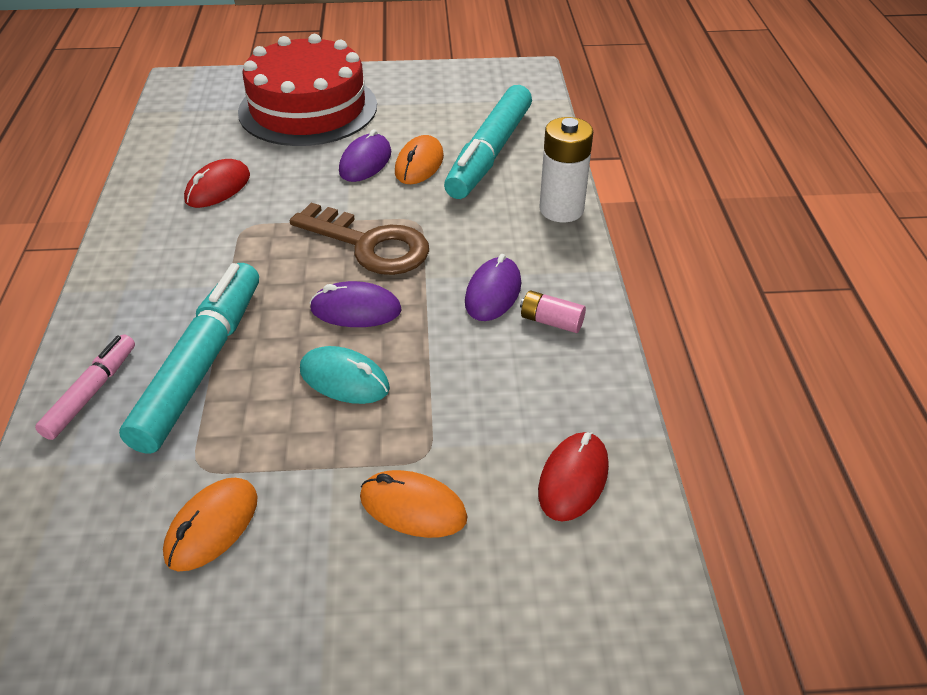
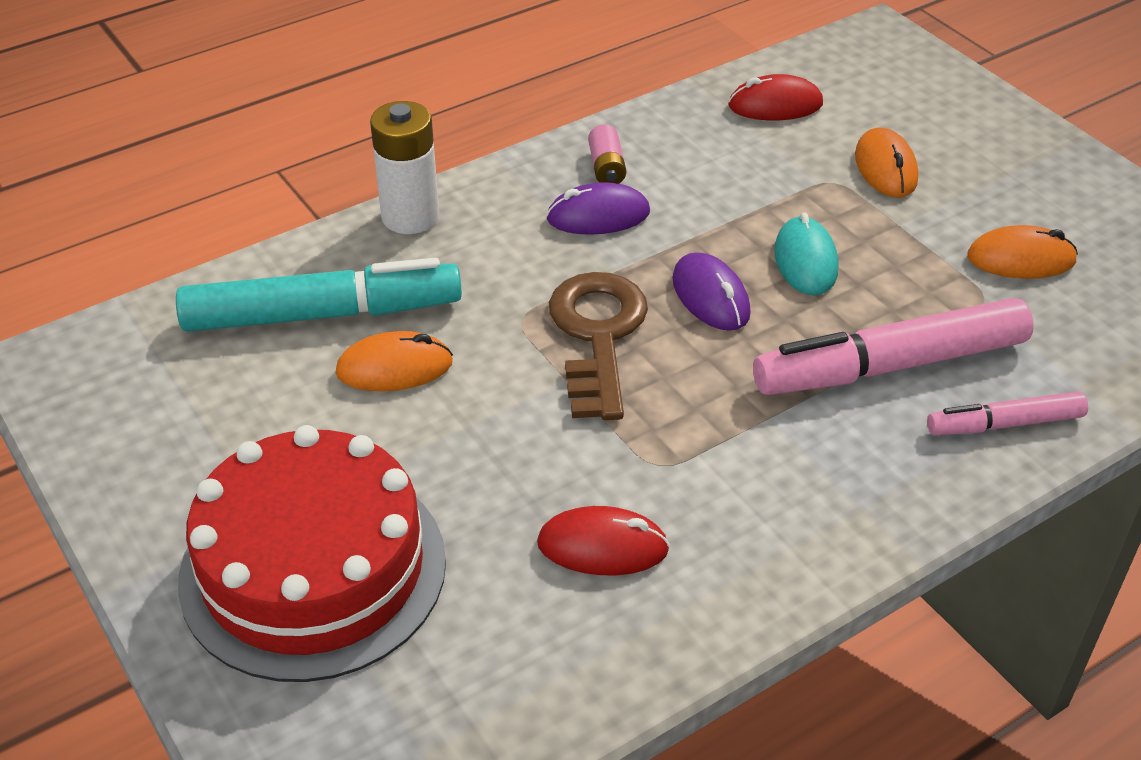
camera: 120 degrees left, 0 degrees up
(202, 365) = (890, 365): turquoise marker -> pink marker
(365, 162) = (426, 423): purple mouse -> none

